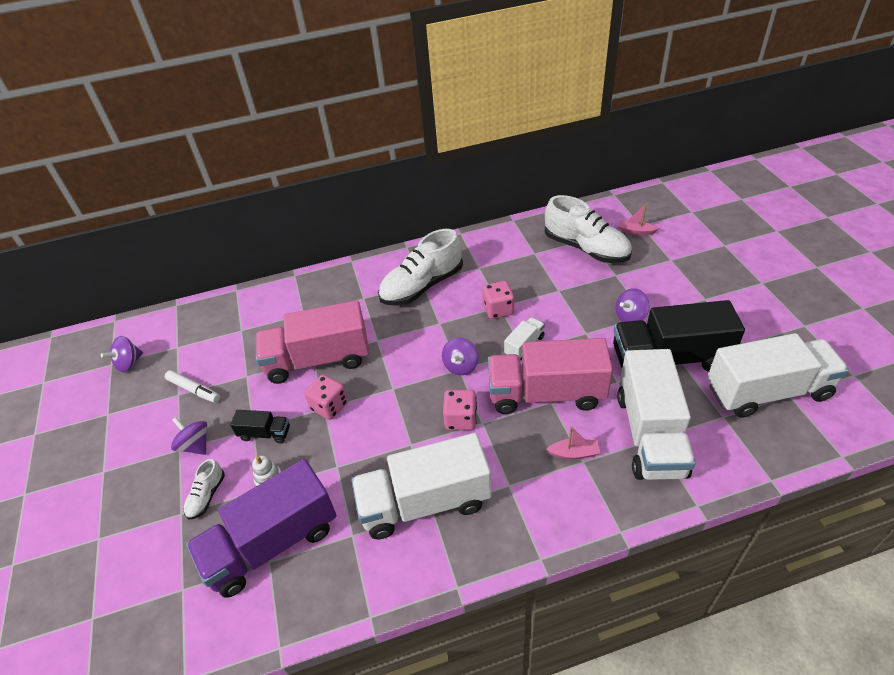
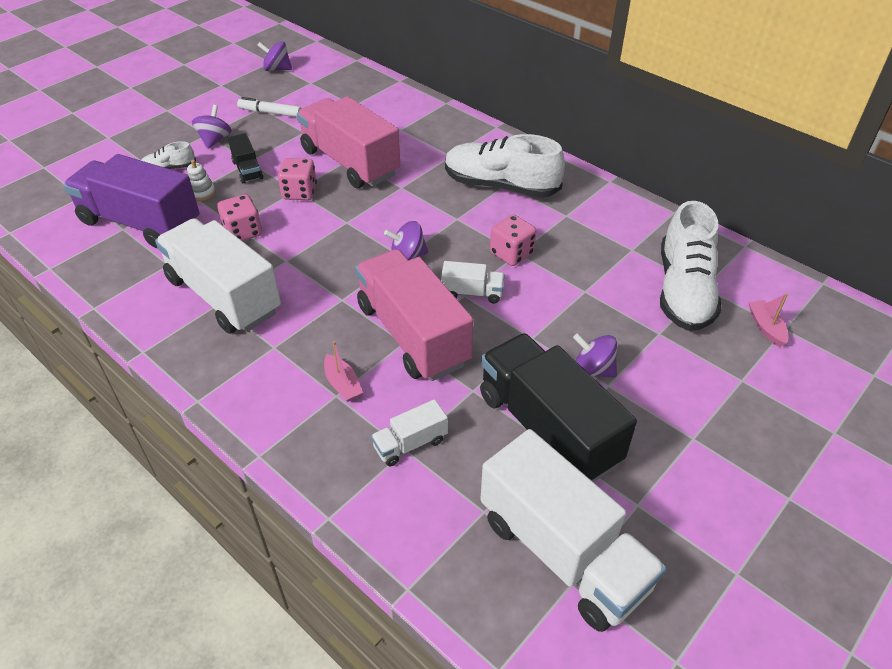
camera: 55 degrees right, 0 degrees up
(194, 390) = (270, 113): white marker -> white marker turned 105 degrees clockwise
(461, 419) = (337, 282): pink dice -> pink dice (243, 232)
(650, 434) = (410, 444): white truck -> white truck, size x0.45

